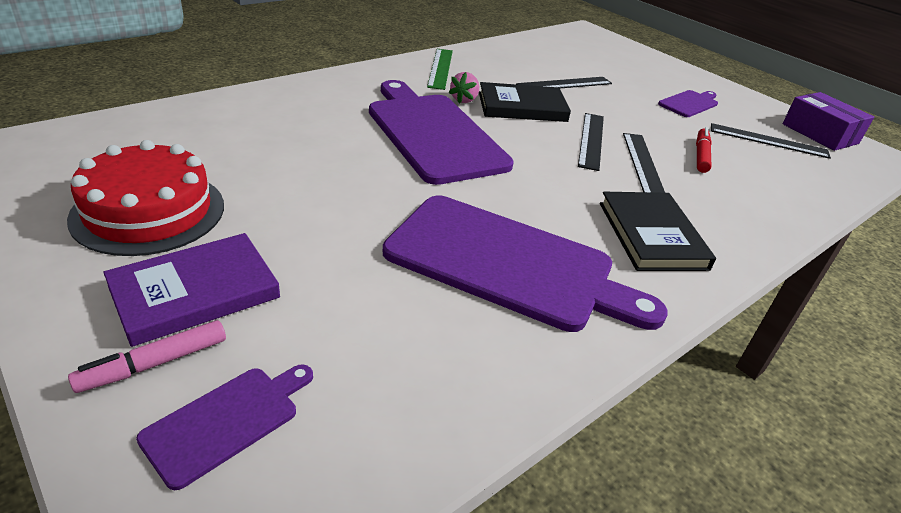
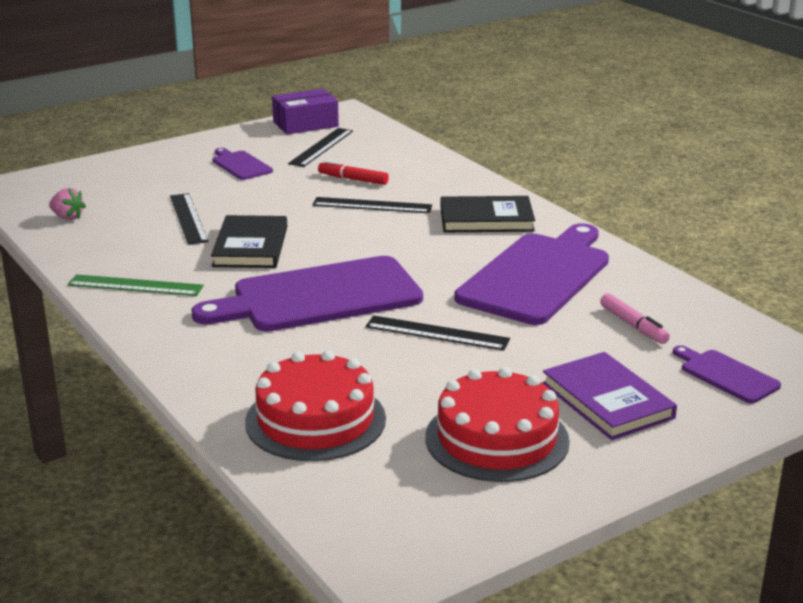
camera: 80 degrees left, 10 degrees down
(155, 364) = (688, 407): pink marker -> pink marker (633, 325)
(219, 128) = (315, 420): none -> red cake
(464, 100) = (232, 276): pink strawberry -> pink strawberry (67, 217)
(591, 140) = (327, 221): black ruler -> black ruler (437, 333)

